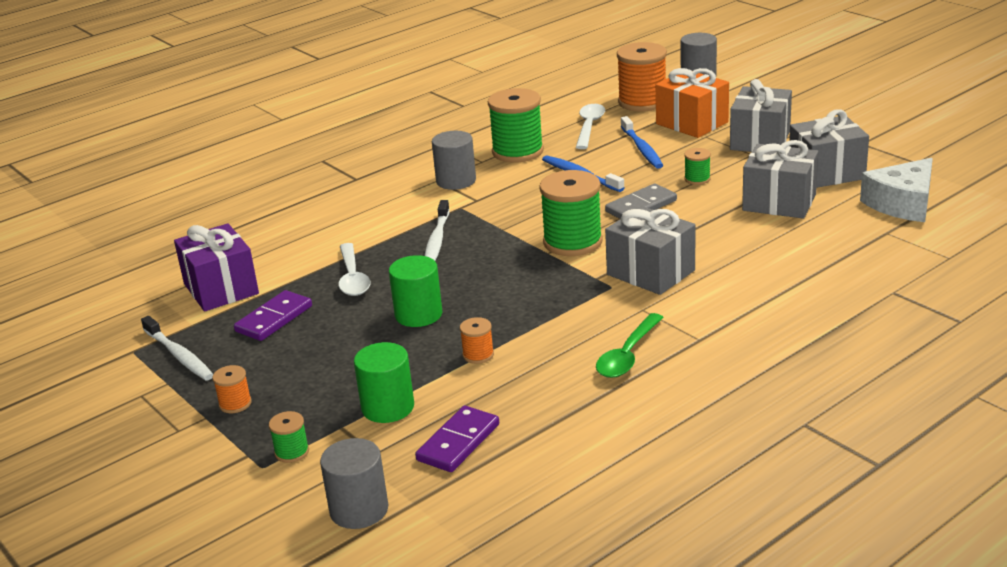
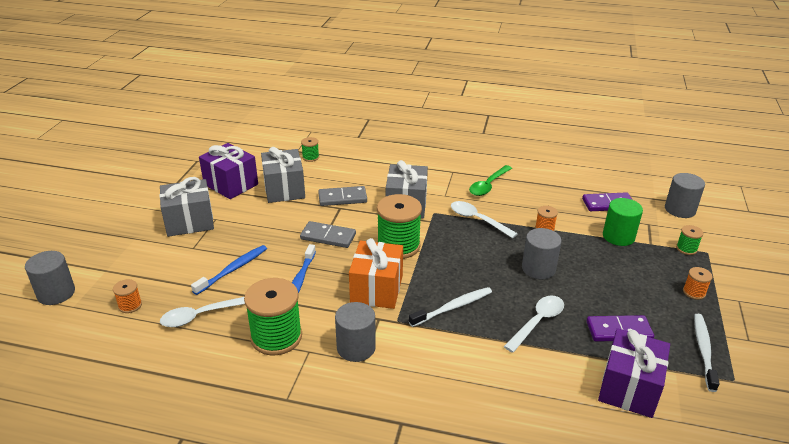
camera: 130 degrees left, 5 degrees up
(418, 314) = (538, 269): green cylinder -> grey cylinder
(557, 312) = (477, 220): none -> white spoon
(628, 355) = (488, 185): green spoon -> green spoon turned 135 degrees clockwise
(642, 102) = (130, 305): orange spool -> orange spool, size x0.47
(692, 123) = (169, 262): orange gift -> orange gift (376, 289)
(697, 179) = (271, 228): green spool -> green spool (310, 157)
(716, 234) = (342, 198): none -> grey domino
(826, 173) = (231, 184): grey gift -> purple gift
(902, 204) = (258, 153): white cheese -> none

